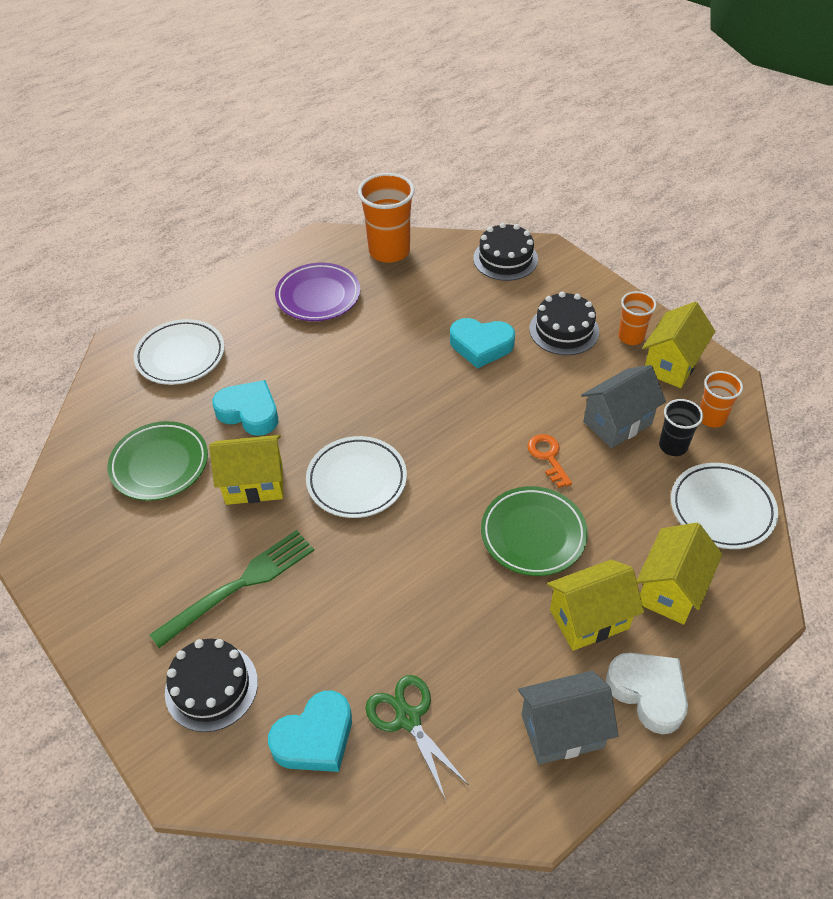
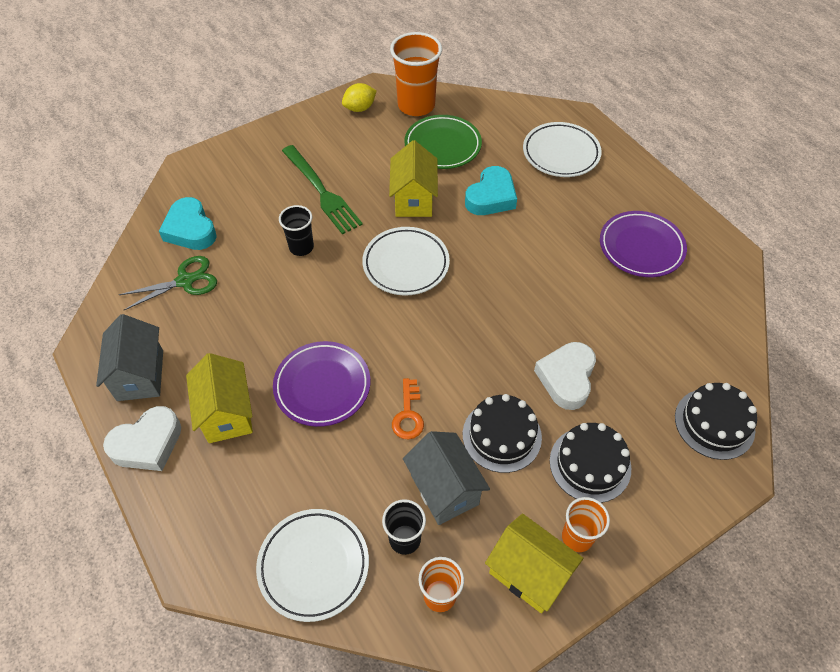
camera: 95 degrees right, 5 degrees up
(74, 566) = (360, 108): none -> yellow lemon
(211, 687) = (246, 178): black cake -> black cake (502, 435)
(338, 591) = (301, 247): none -> black cup
(389, 251) = (717, 310): orange cup -> orange cup (416, 105)
(481, 346) = (566, 378): turquoise heart -> white heart
(533, 534) = (322, 386): green plate -> purple plate
(548, 457) = (408, 414): orange key -> orange key turned 105 degrees clockwise
(671, 590) = (236, 488): yellow house -> none

